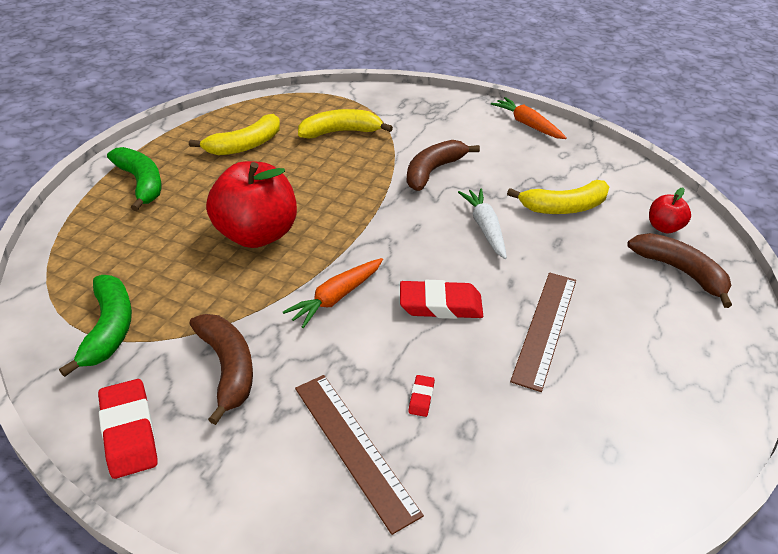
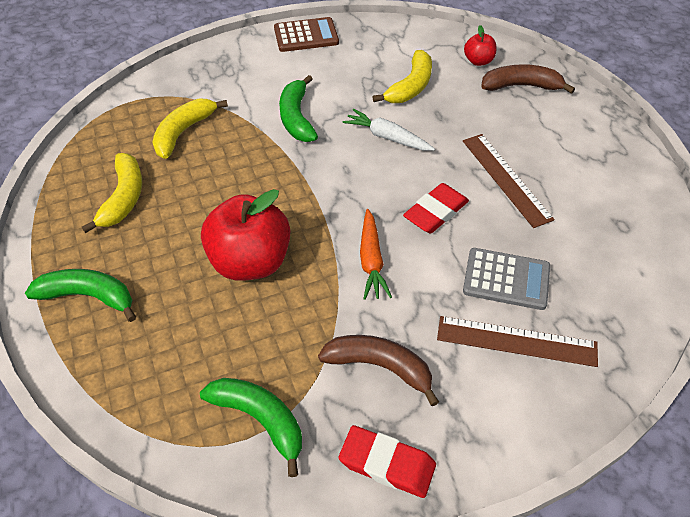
camera: 45 degrees left, 10 degrees up
(421, 398) = (506, 279): red eraser -> grey calculator
(433, 171) = (296, 118): brown banana -> green banana
(527, 124) = (306, 35): orange carrot -> brown calculator

